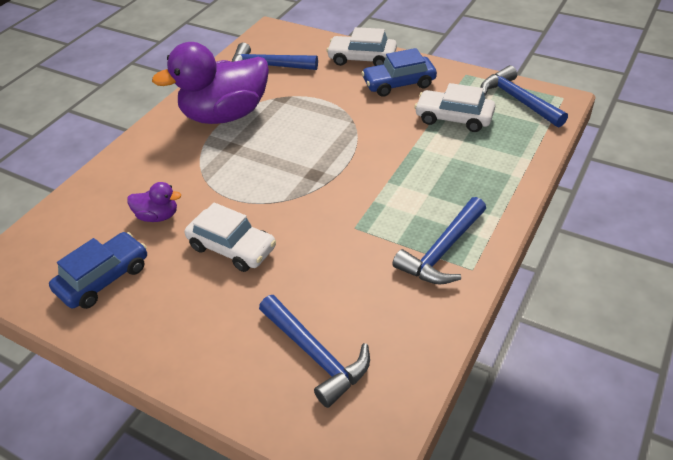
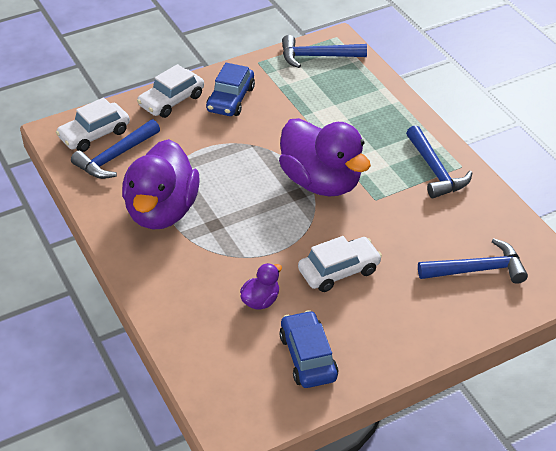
camera: 60 degrees left, 0 degrees up
(345, 181) = (321, 182): none -> purple duck
(454, 118) = (304, 95): white car -> white car (94, 134)

